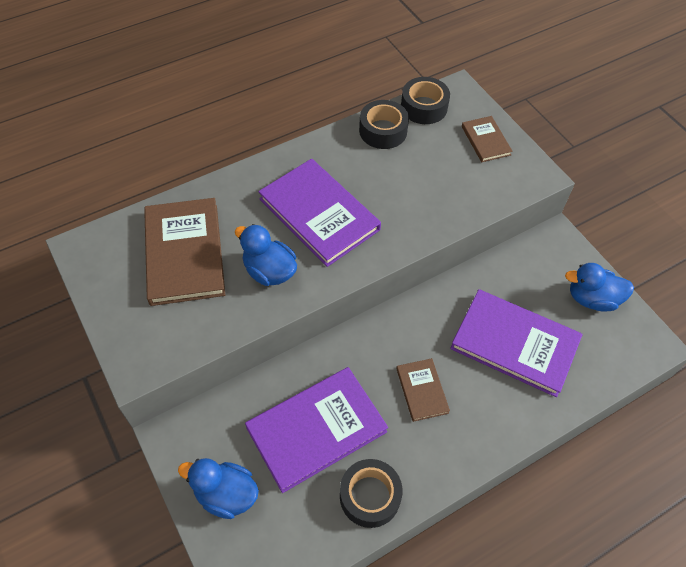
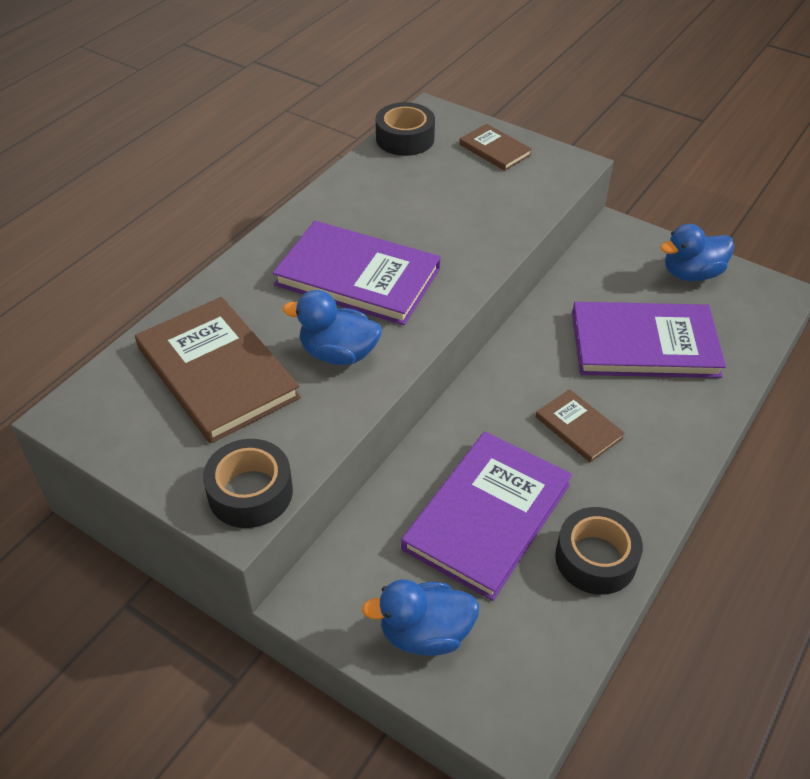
camera: 25 degrees left, 10 degrees down
(383, 131) = (375, 174): black tape -> black tape (250, 492)

